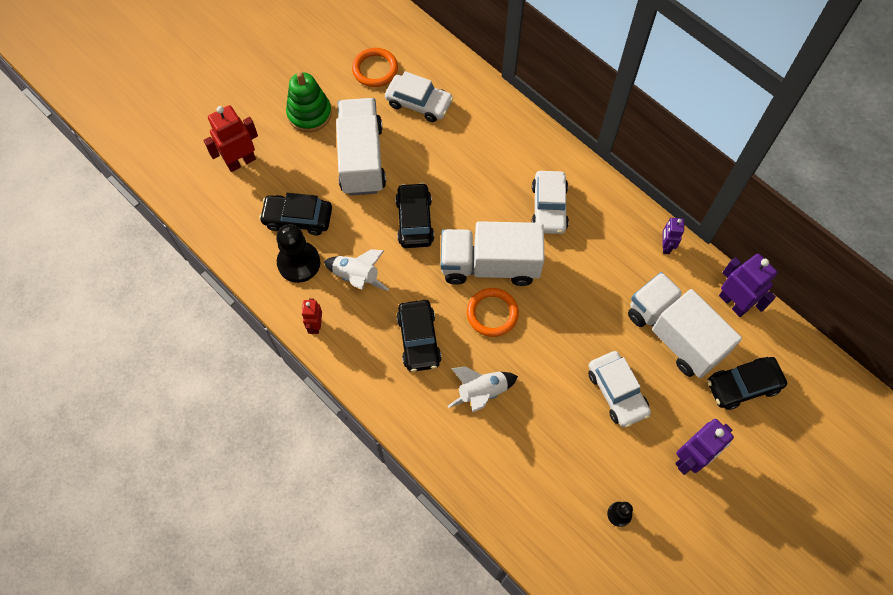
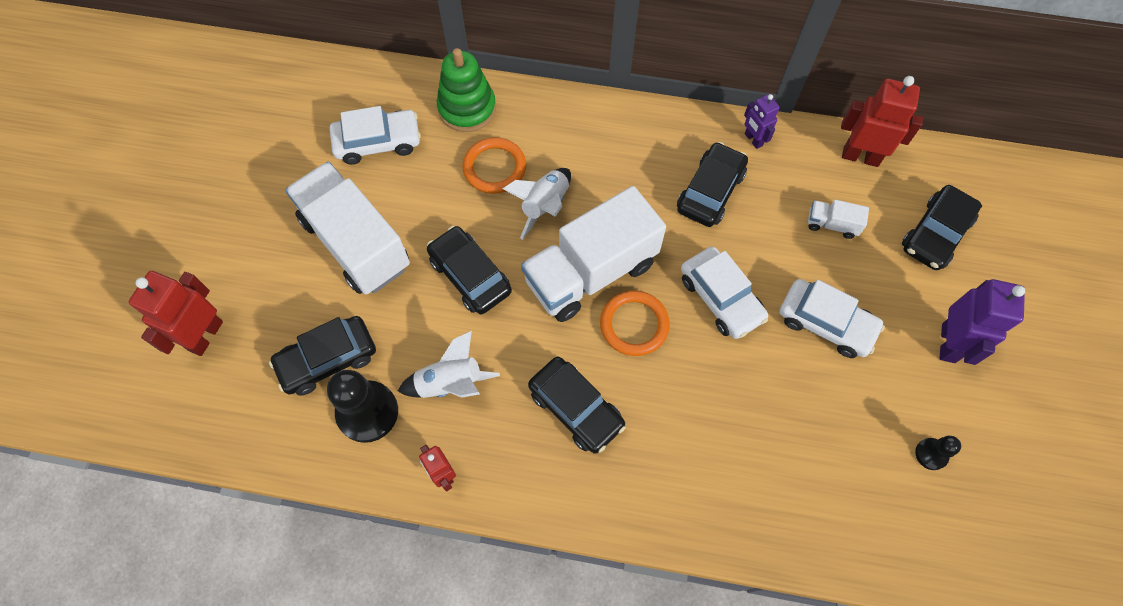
camera: 35 degrees left, 0 degrees up
(309, 114) = (254, 228): green stacking toy -> green stacking toy (467, 108)
(375, 69) = (298, 134): orange ring -> orange ring (494, 168)
(482, 393) = (690, 421): white rocket -> white rocket (545, 206)
(549, 207) = (606, 171): white car -> white car (721, 298)
(608, 262) = (710, 191): none -> black car
(674, 334) = (831, 224): white truck -> white truck, size x0.41
(733, 303) = (860, 156): purple robot -> red robot

